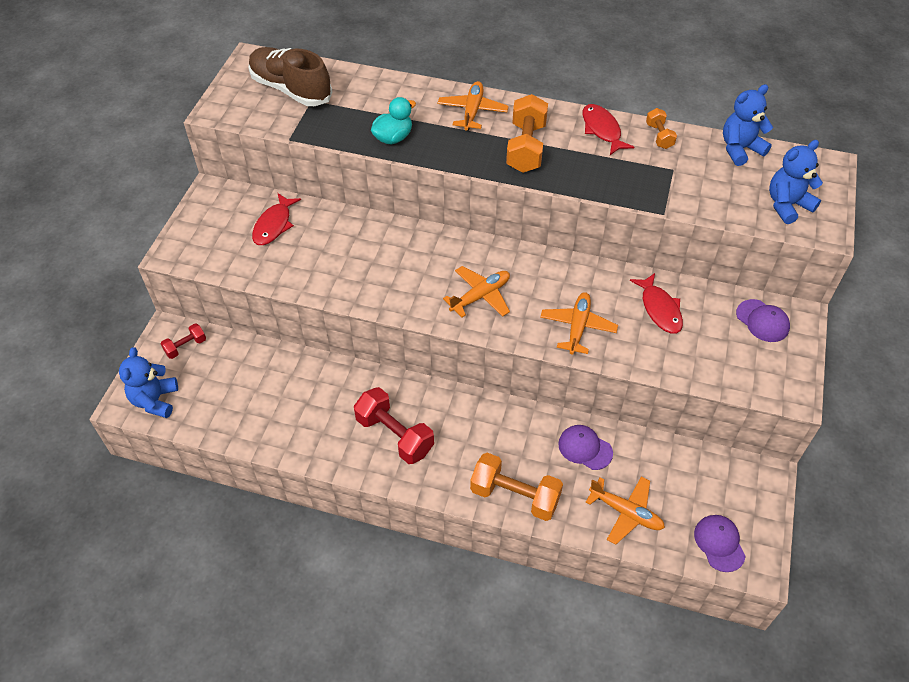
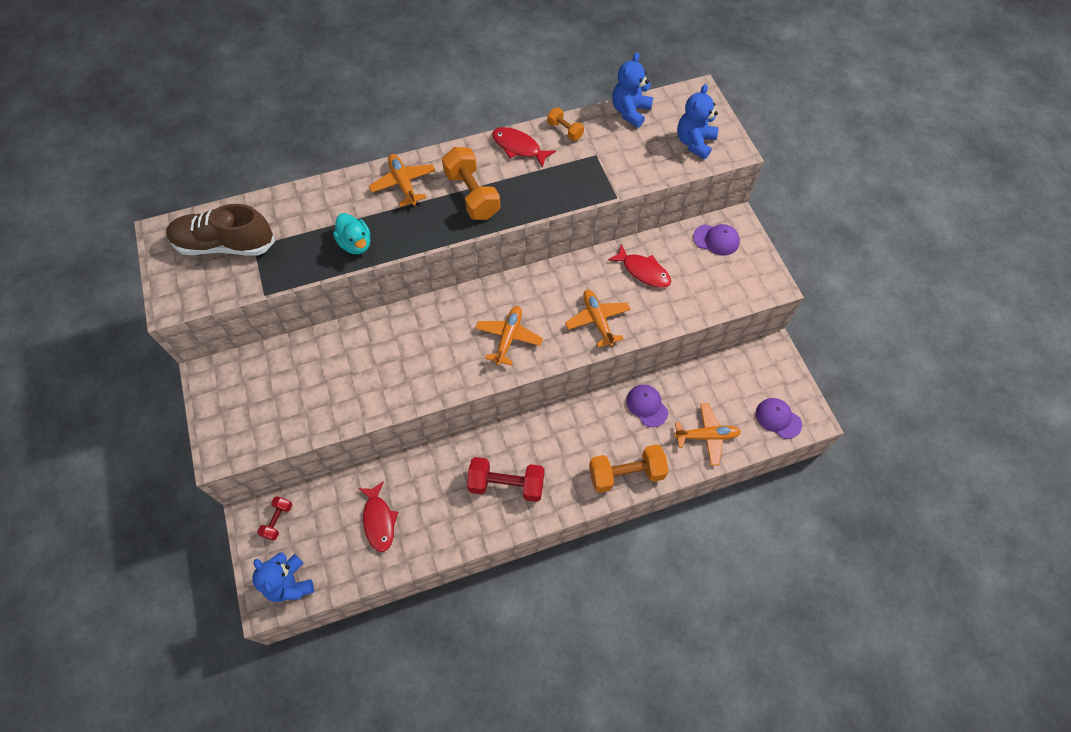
camera: 35 degrees left, 10 degrees up
(274, 225) = (290, 374): red fish -> red fish (379, 520)
(393, 138) = (356, 244): turquoise duck -> turquoise duck turned 135 degrees clockwise
(585, 448) = (647, 406): purple cap -> purple cap turned 60 degrees clockwise

